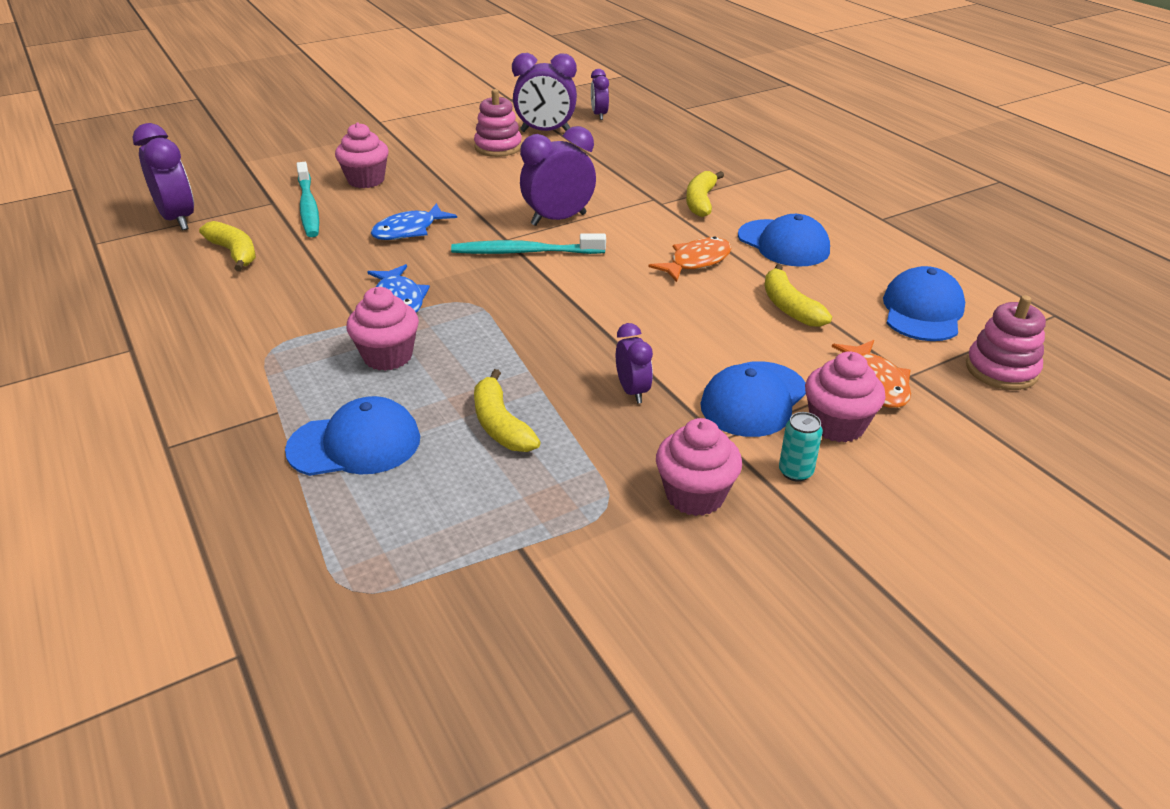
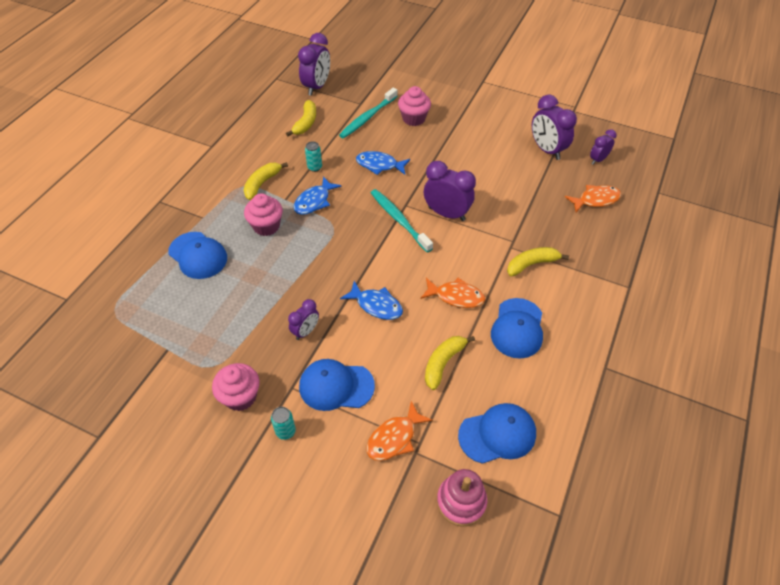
camera: 55 degrees right, 15 degrees up
(334, 277) = (314, 167): none -> turquoise can
(498, 147) = (504, 143): pink stacking toy -> none
(500, 425) = (244, 296): yellow banana -> yellow banana (262, 184)
(648, 319) = (376, 305): none -> blue fish
(653, 137) = (595, 200): none -> orange fish
(837, 425) = (339, 434): pink cupcake -> none

